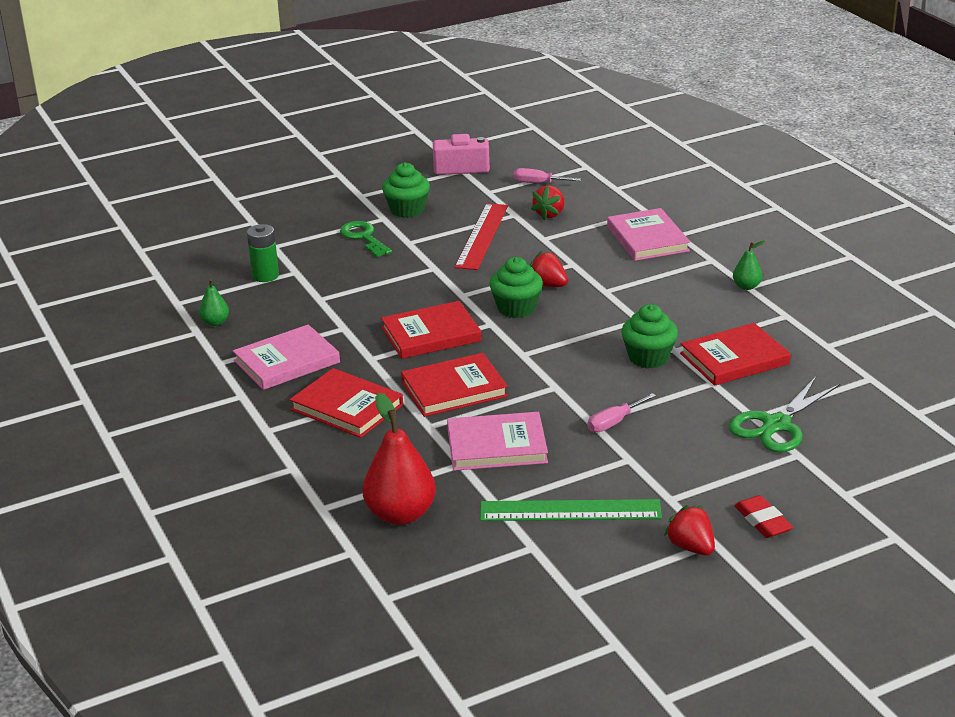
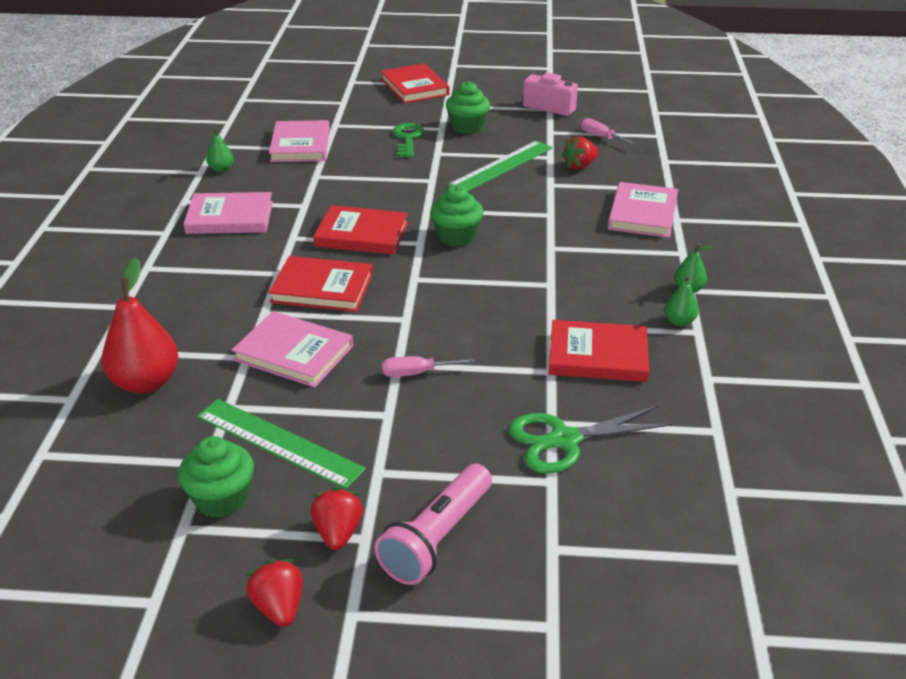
camera: 30 degrees right, 5 degrees up
(265, 276) = (300, 145): green battery -> pink book
(347, 407) = (224, 271): red book -> red book (414, 87)
(482, 236) = (501, 166): red ruler -> green ruler
(547, 285) = (506, 225): red strawberry -> red strawberry (279, 607)
(648, 358) = (518, 323): green cupcake -> green cupcake (221, 499)
(763, 521) = (437, 538): red eraser -> pink flashlight
(765, 313) = (679, 321): none -> green pear

